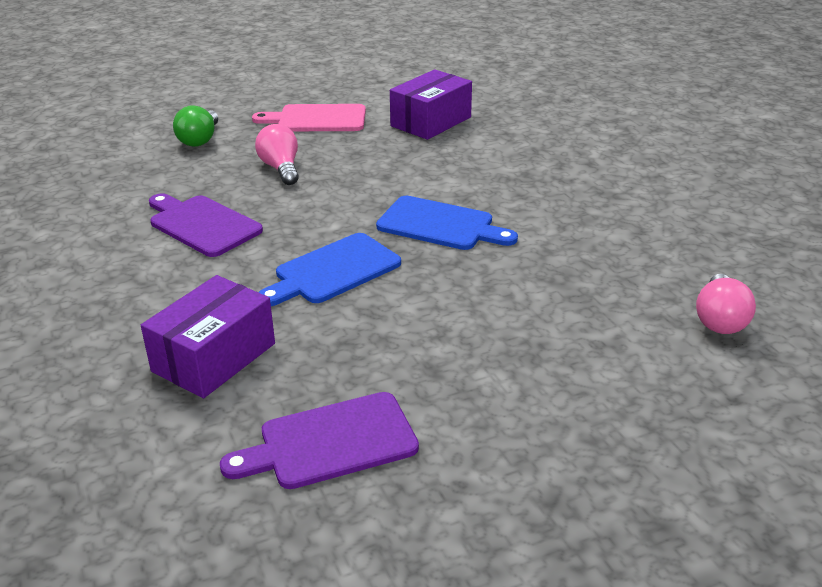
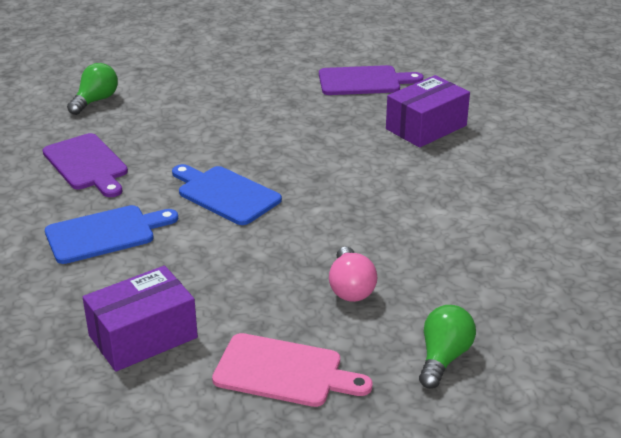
camera: 165 degrees left, 0 degrees up
(202, 224) = (437, 229): purple cutting board -> purple cutting board (87, 164)
(333, 271) = (331, 169): blue cutting board -> blue cutting board (105, 234)
(719, 320) = (95, 101): pink light bulb -> green light bulb

